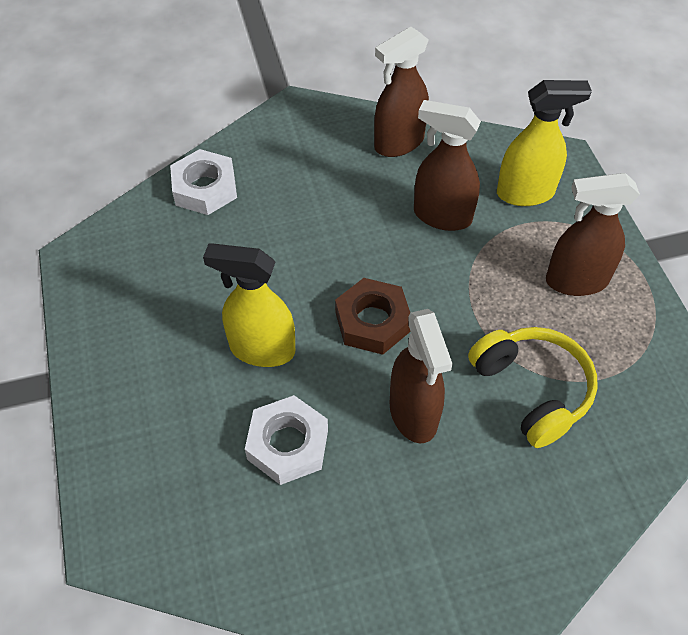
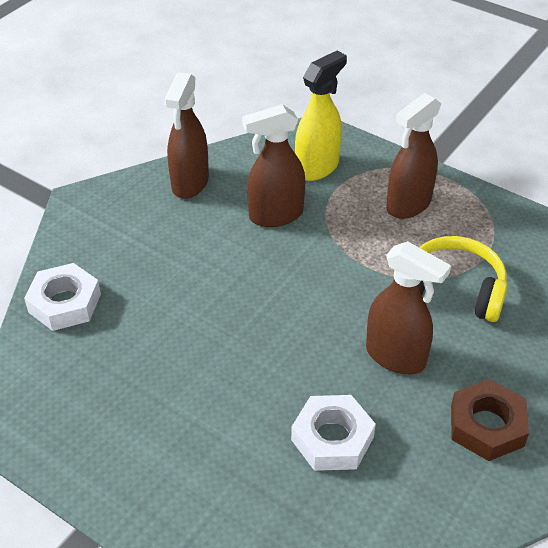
camera: 40 degrees left, 10 degrees down
(261, 349) = (241, 388): yellow spray bottle -> none
(372, 321) = (302, 316): brown nut -> brown nut (486, 426)

